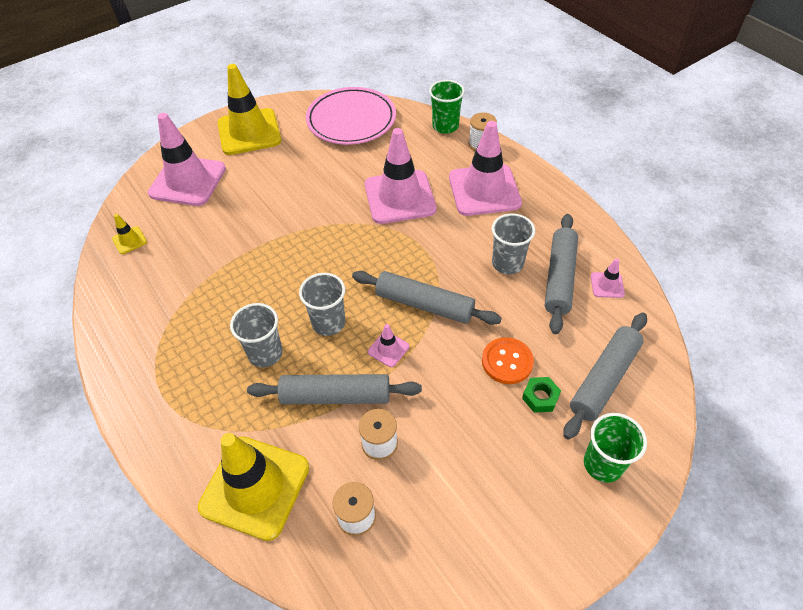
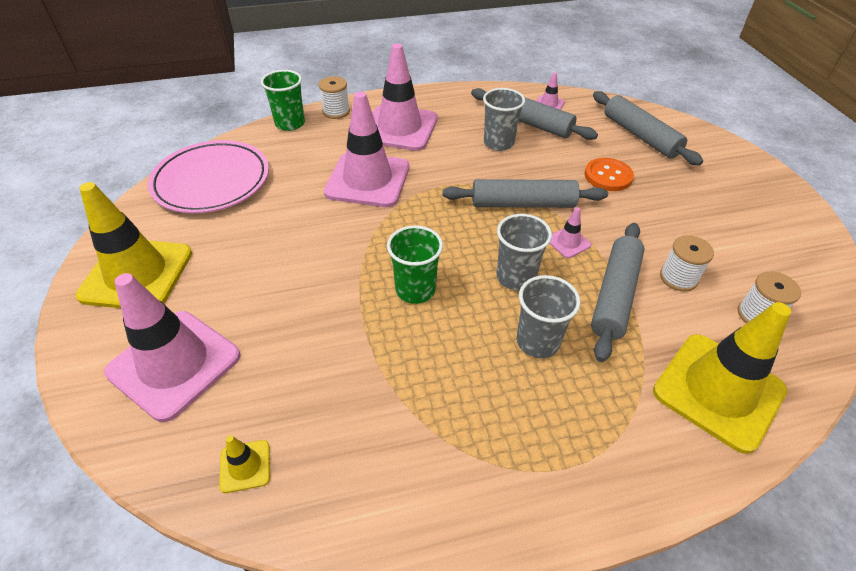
camera: 70 degrees left, 5 degrees down
(424, 304) = (523, 204): grey rolling pin -> grey rolling pin turned 45 degrees clockwise
(540, 397) = (649, 170): green nut -> none
(603, 464) = (717, 161): green cup -> green cup (415, 290)

